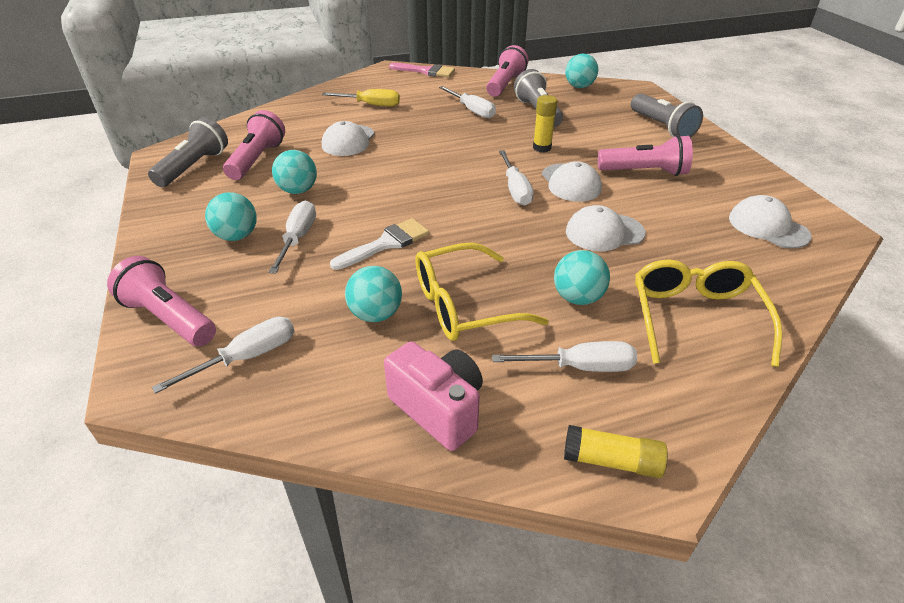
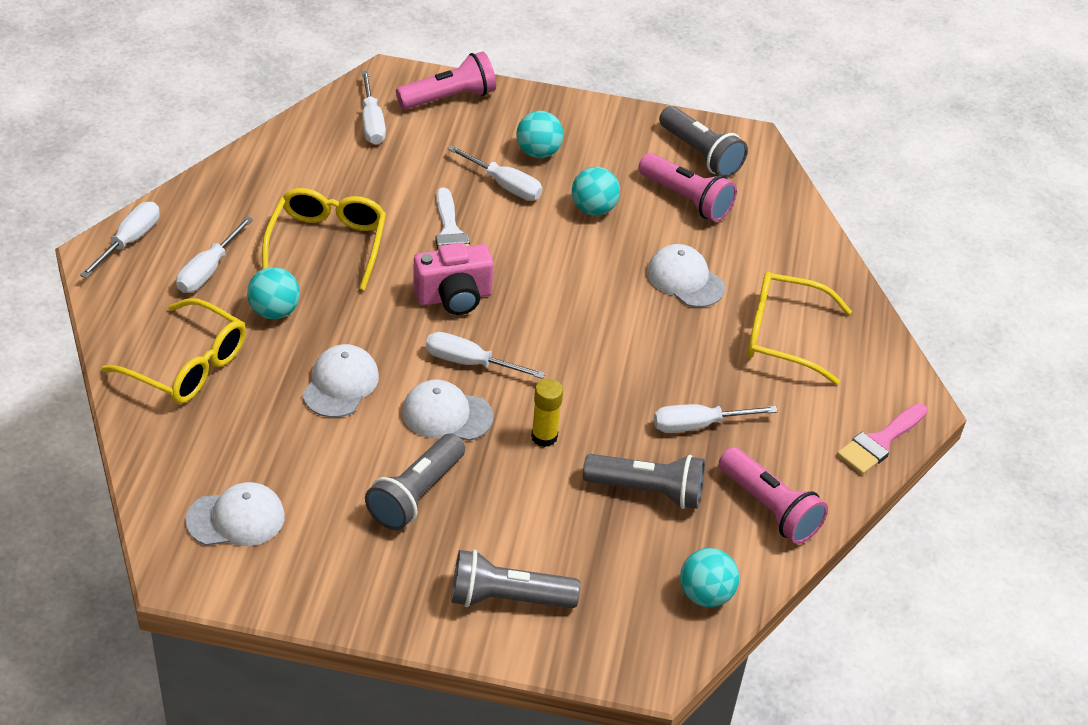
camera: 115 degrees right, 5 degrees up
(371, 105) = (782, 335): yellow screwdriver -> yellow glasses
(376, 314) = (360, 194): turquoise ball -> none
(438, 409) = (242, 188): pink camera -> pink camera (454, 297)
(611, 461) = (130, 241): yellow glue stick -> white screwdriver
(644, 172) = (416, 494): pink flashlight -> grey flashlight

